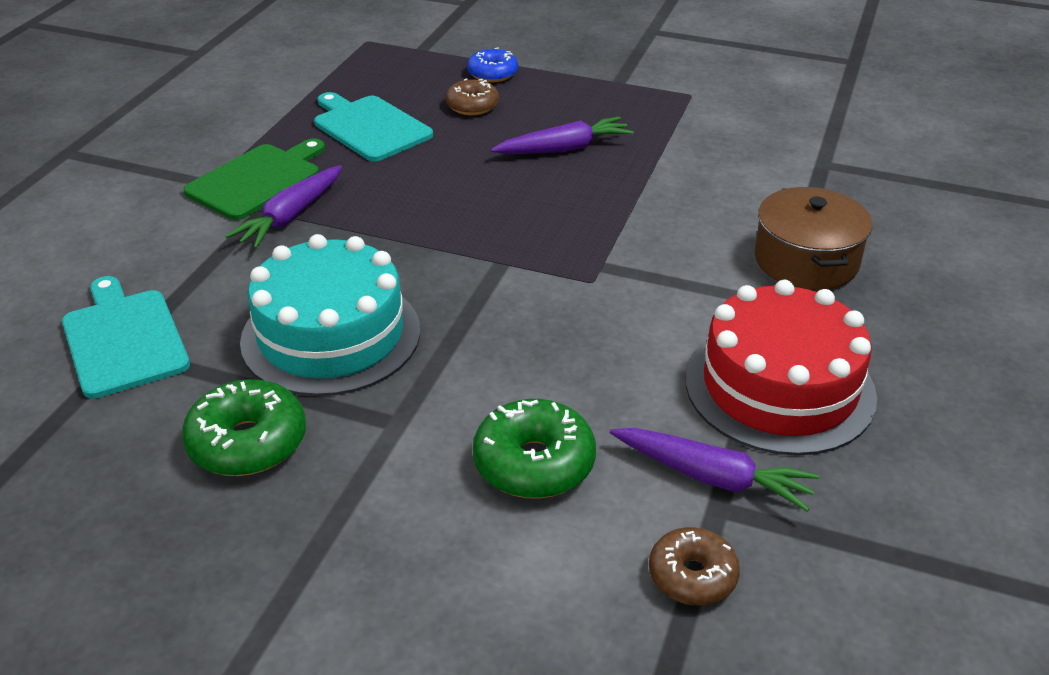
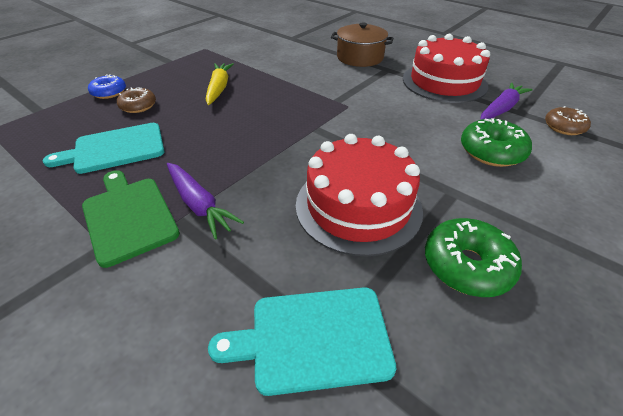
camera: 70 degrees left, 5 degrees up
(331, 335) = (358, 206): turquoise cake -> red cake
(564, 148) = (219, 88): purple carrot -> yellow carrot

